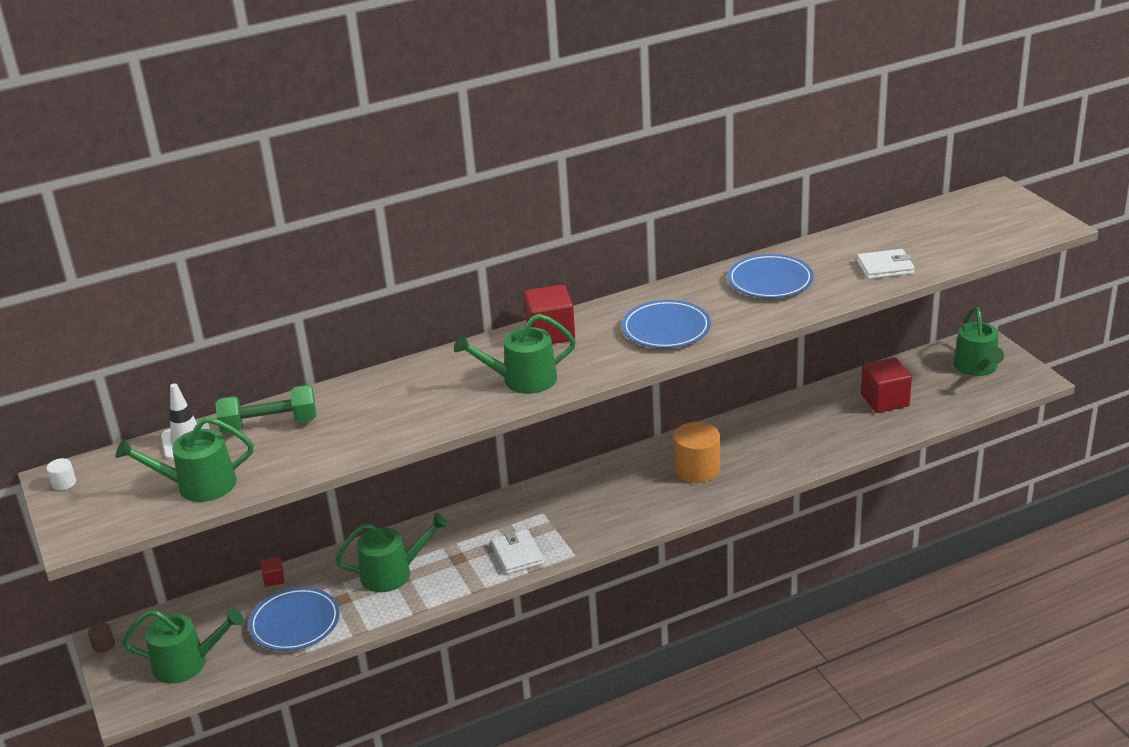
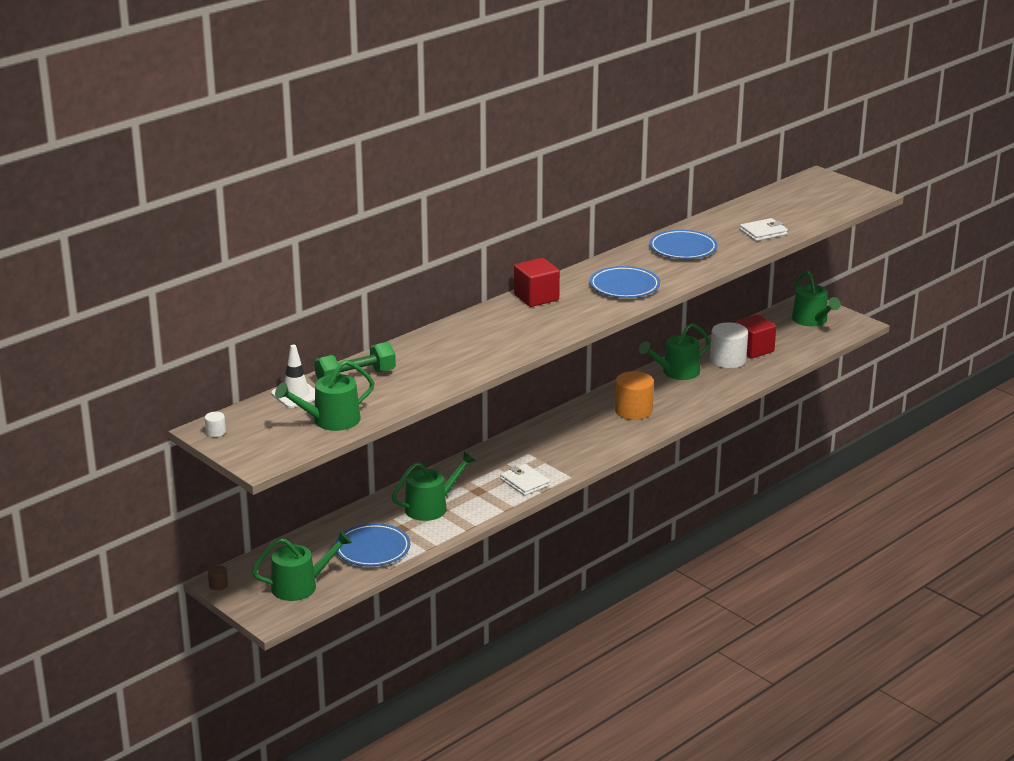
camera: 20 degrees left, 5 degrees down
(274, 579) = (333, 524): red cube -> none
(522, 380) = (536, 329): green watering can -> green watering can (676, 372)
(846, 411) = (728, 360): none -> white cylinder

